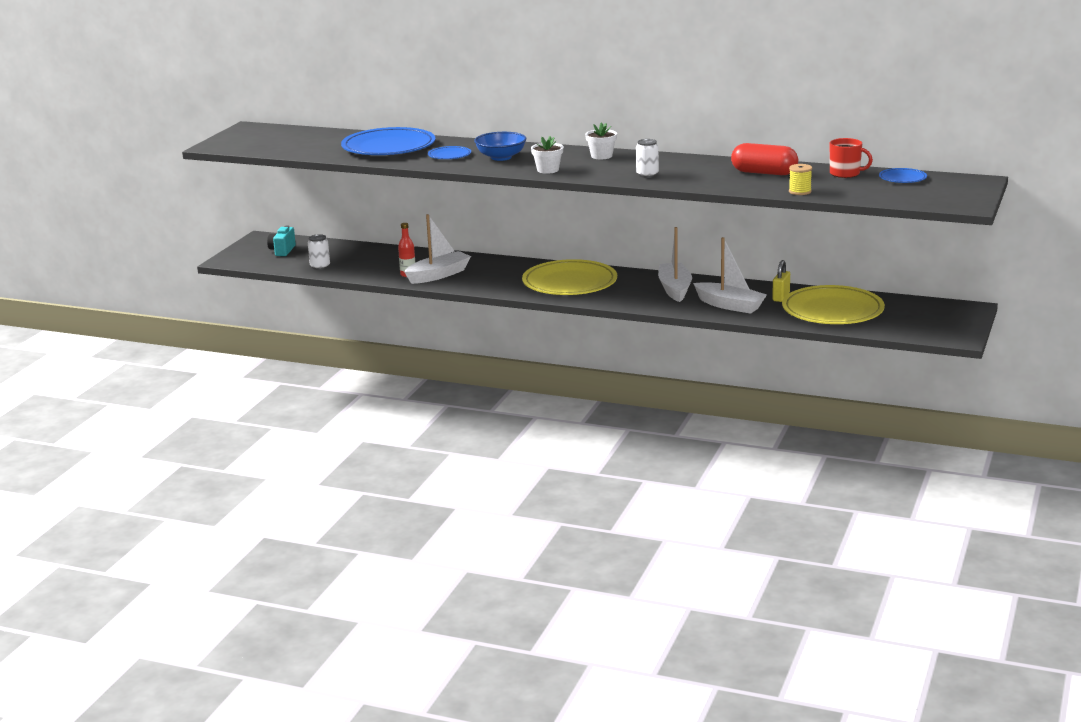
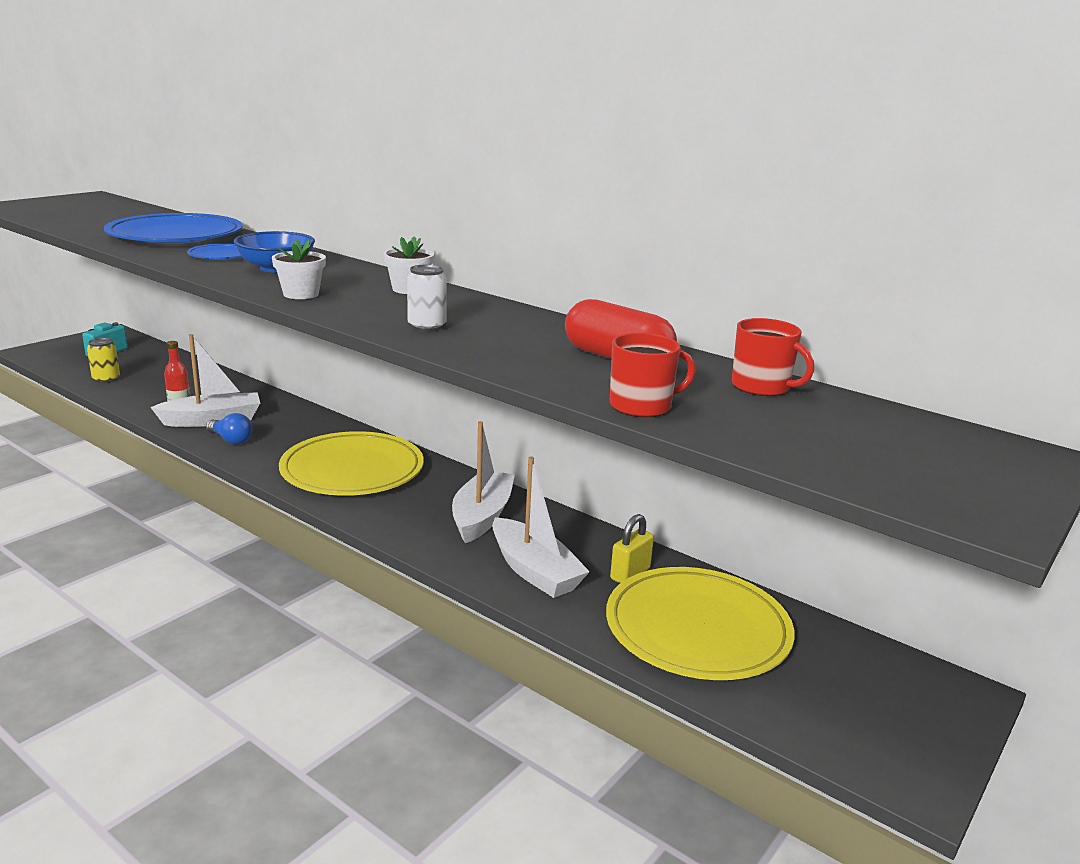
camera: 15 degrees right, 0 degrees up
(320, 267) = (106, 379): white can -> yellow can
(469, 283) = (231, 440): none -> blue light bulb
(800, 191) = (642, 406): yellow spool -> red mug
(902, 178) = (868, 418): blue plate -> none

